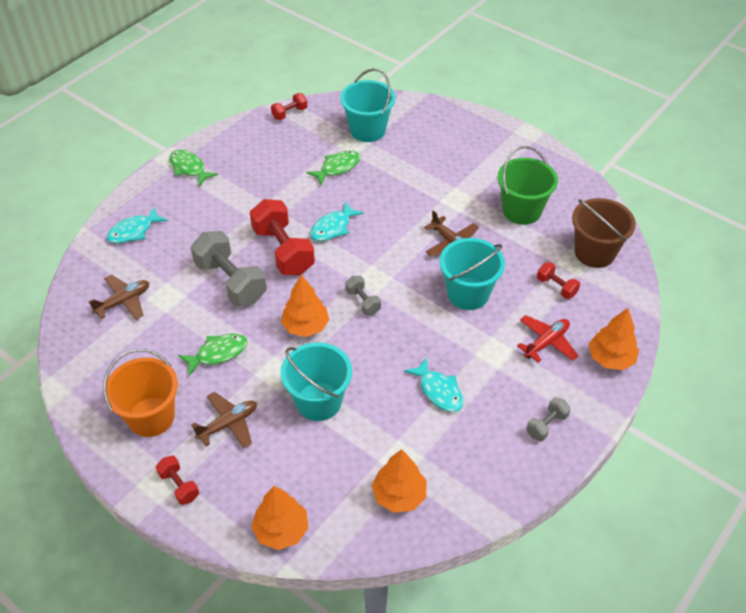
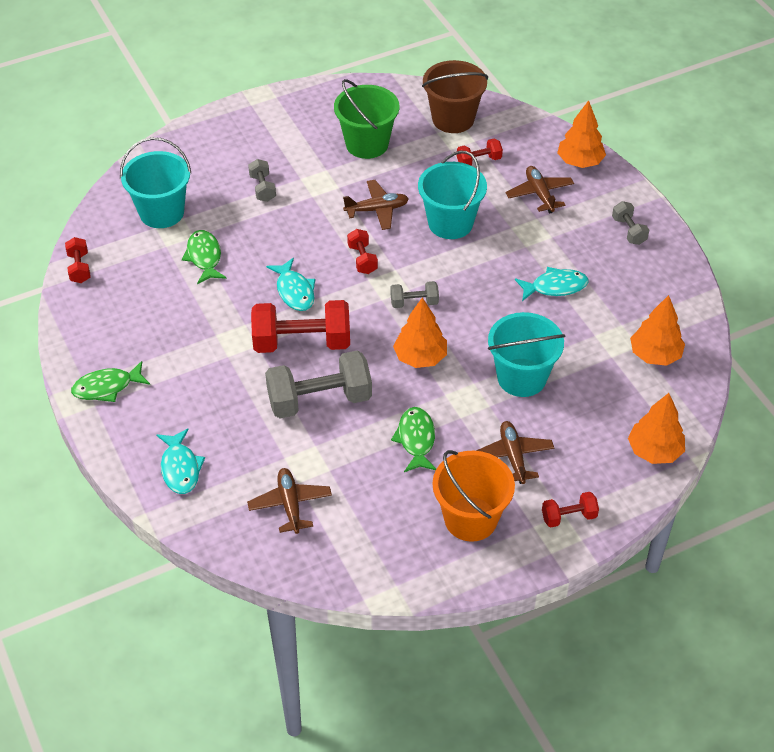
camera: 65 degrees left, 0 degrees up
(391, 254) = (362, 259): none -> red dumbbell
(428, 171) = (262, 188): none -> grey dumbbell
(546, 342) = (539, 194): red plane -> brown plane

